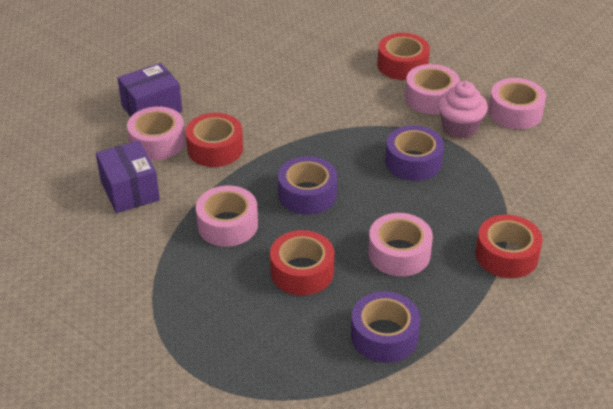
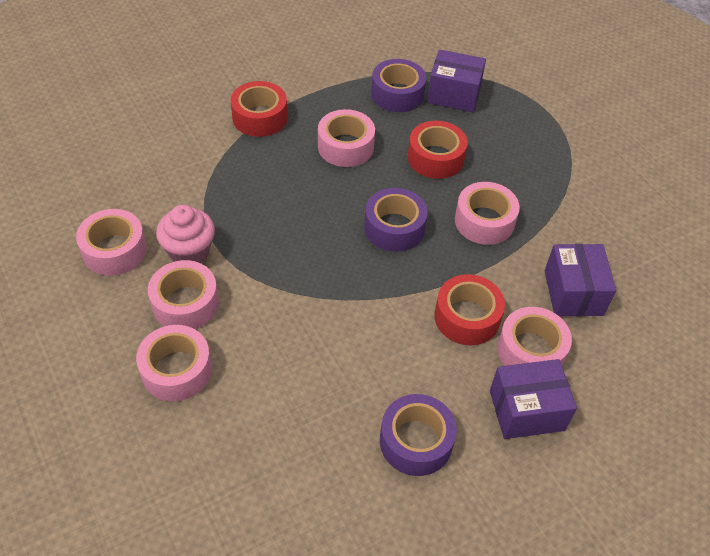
camera: 160 degrees left, 10 degrees up
(318, 359) = (454, 94): none -> purple box
(402, 65) = (176, 370): red tape -> pink tape
(413, 162) = (269, 228): purple tape -> purple tape (416, 441)

